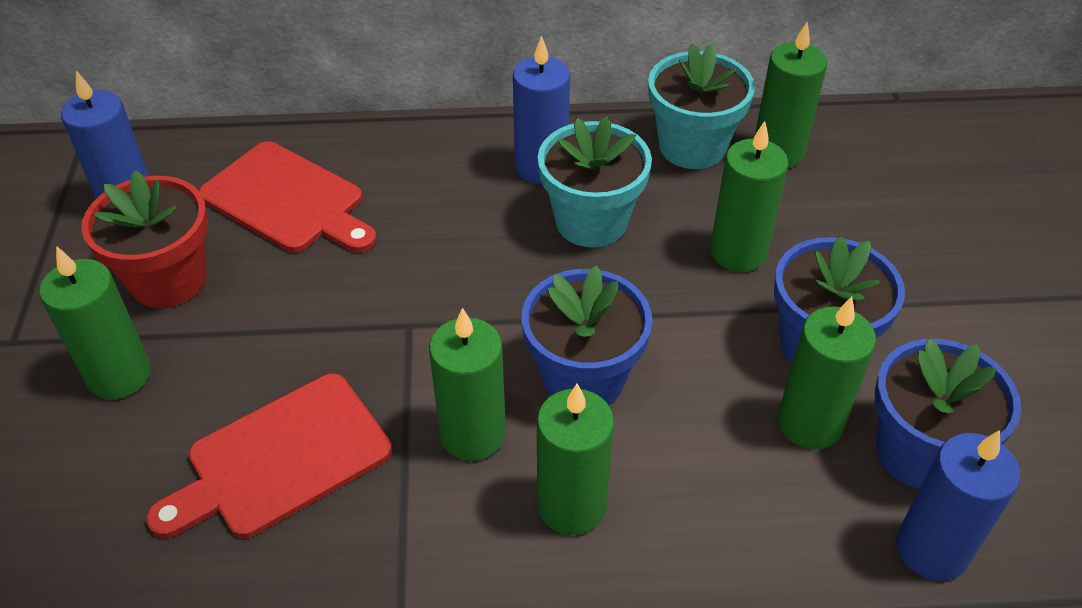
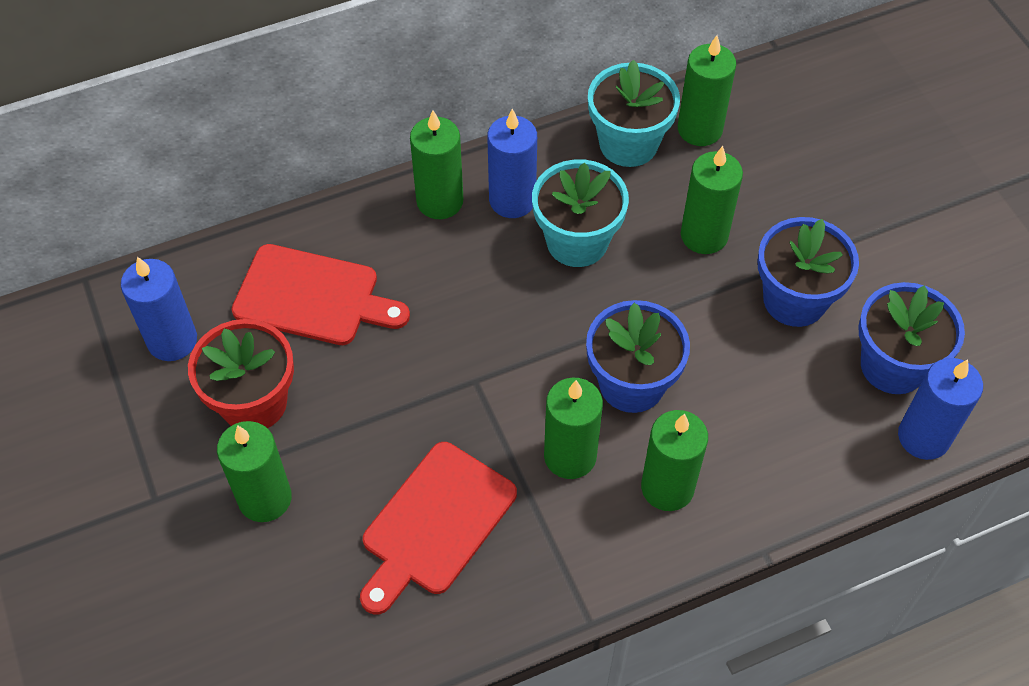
camera: 20 degrees left, 10 degrees up
(809, 423) = (809, 367): green candle -> green candle (440, 201)

